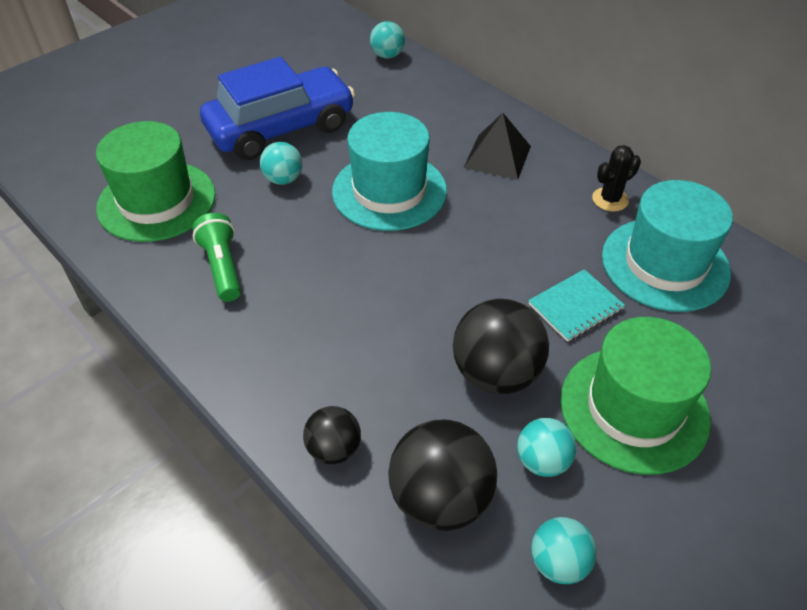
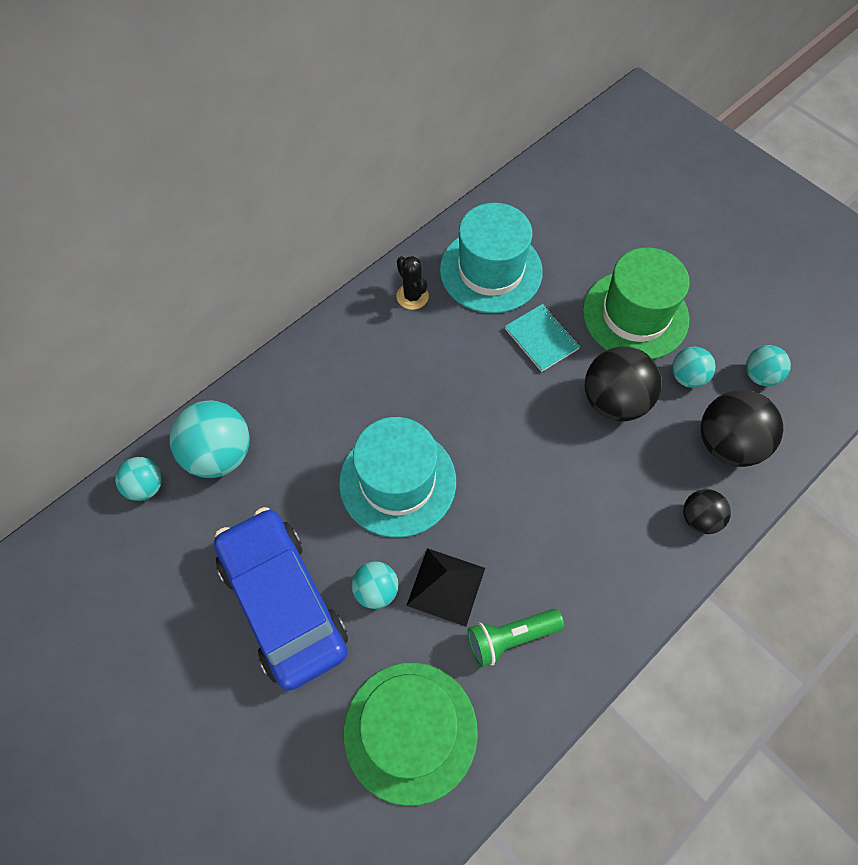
camera: 90 degrees left, 15 degrees up
(416, 88) = (219, 454): none -> turquoise ball
(497, 156) = (347, 381): black pyramid -> black pyramid (446, 586)

